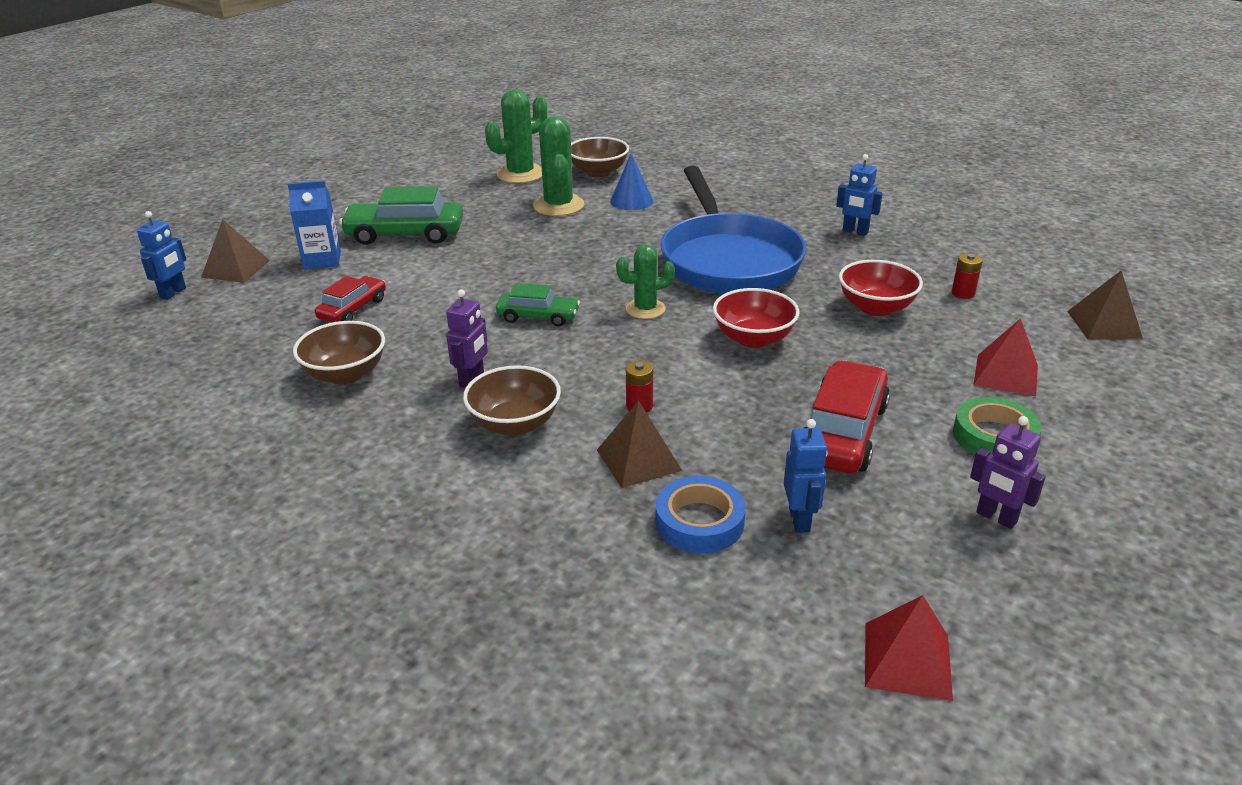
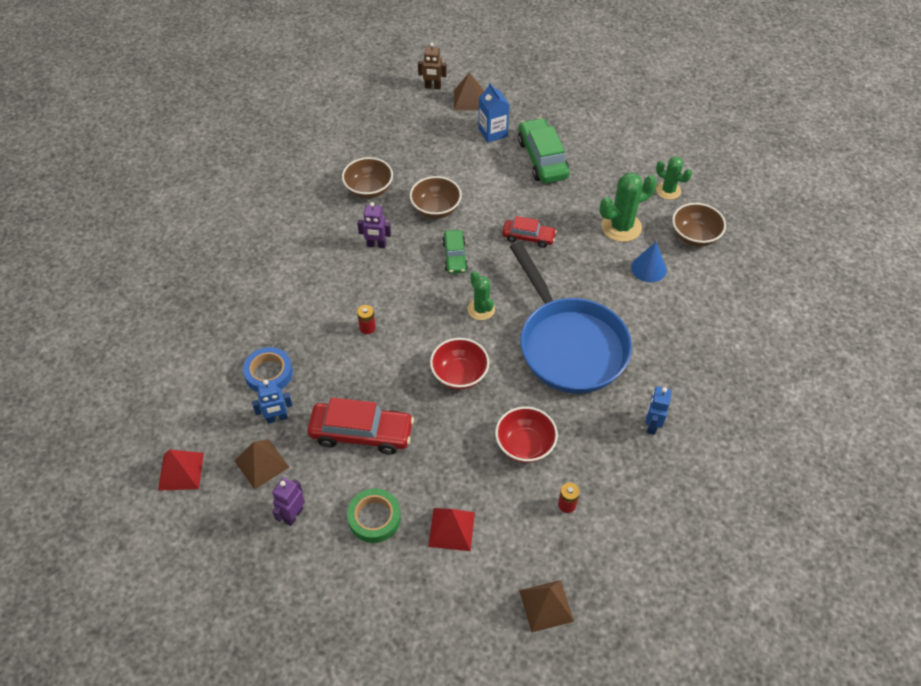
camera: 75 degrees right, 20 degrees up
(173, 293) = (433, 87): blue robot -> brown robot
(353, 309) = (438, 168): red car -> red car (528, 237)
(515, 424) = (338, 275): brown bowl -> brown bowl (436, 209)
(520, 174) = (668, 190): green cactus -> green cactus, size x0.64
(638, 460) = (316, 337): brown pyramid -> brown pyramid (261, 463)
(728, 260) = (569, 345): blue pan -> blue pan turned 90 degrees counterclockwise

